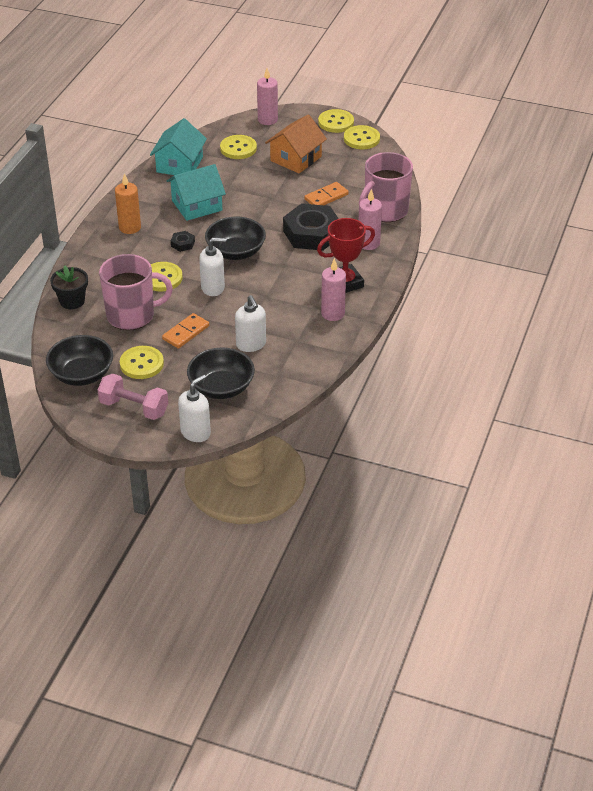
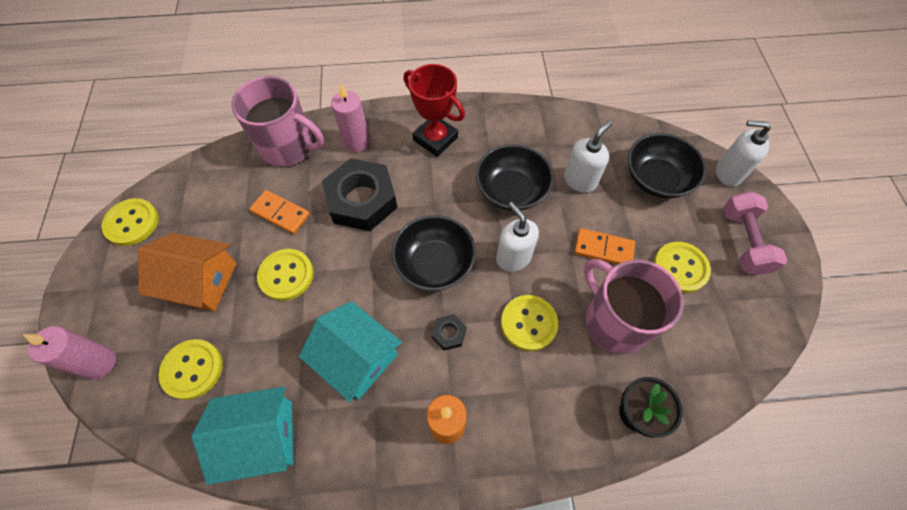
camera: 115 degrees left, 20 degrees up
(82, 374) = (741, 322): black bowl -> black bowl (511, 190)
(333, 314) = (490, 131): pink candle -> none
(336, 122) = (93, 268): yellow button -> yellow button (286, 275)

